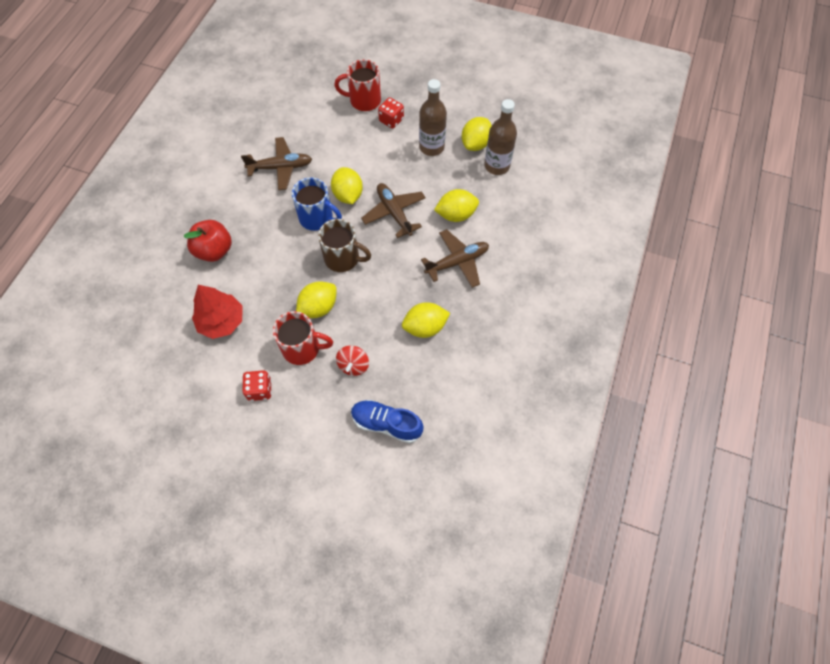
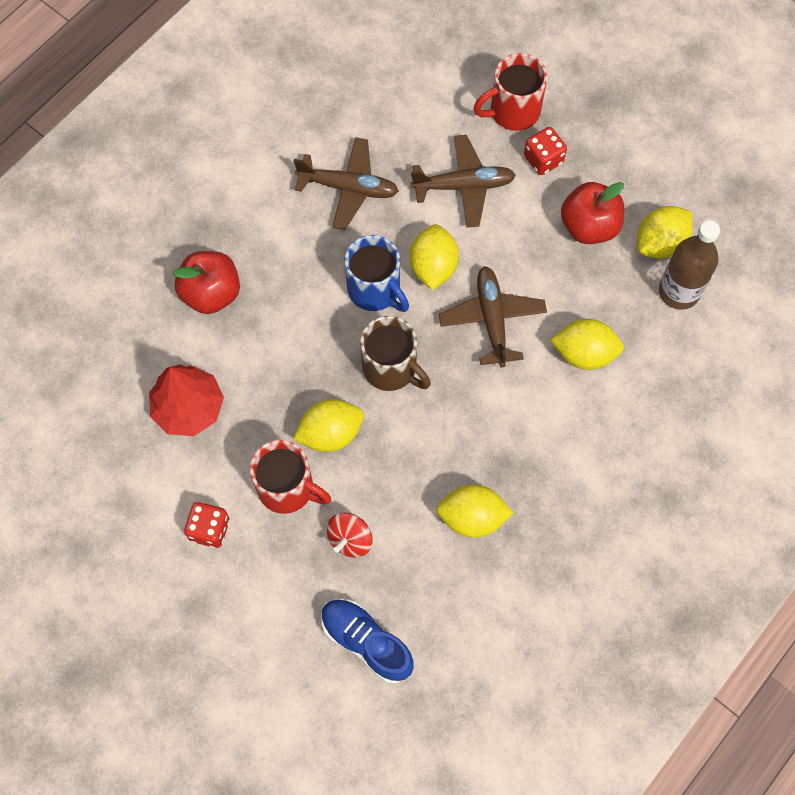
camera: 20 degrees right, 5 degrees up
(364, 100) = (513, 111): red mug -> red mug turned 45 degrees counterclockwise
(431, 147) = (589, 226): brown bottle -> red apple
(457, 262) = (557, 431): brown plane -> brown plane (464, 186)

